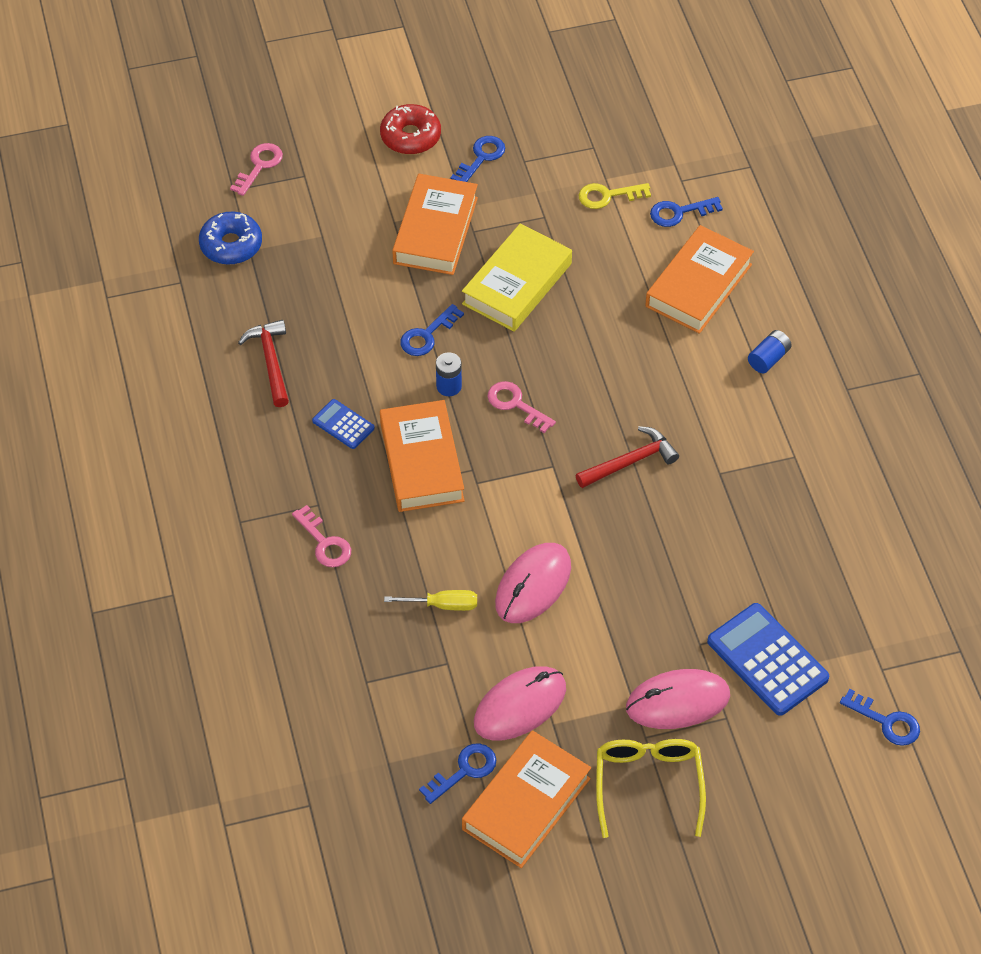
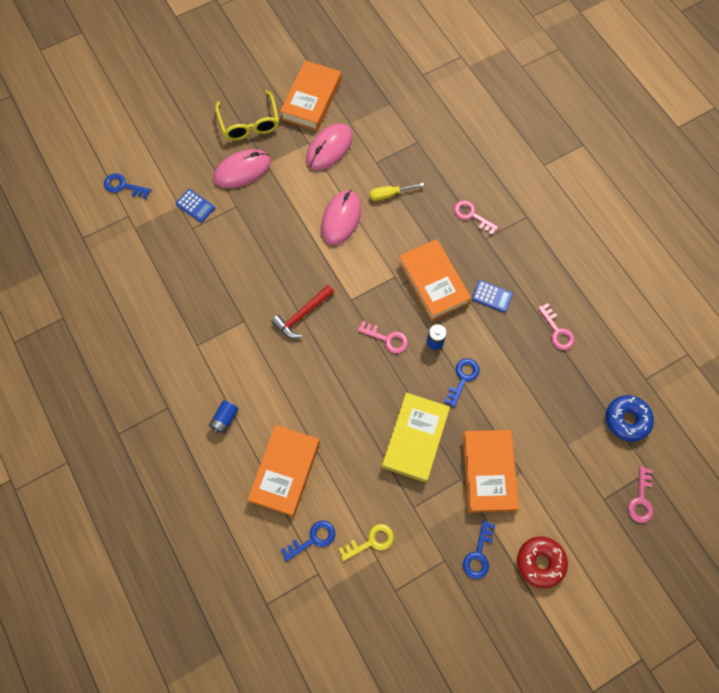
camera: 165 degrees right, 15 degrees up
(271, 362) = (557, 331): red hammer -> pink key
(464, 771) = (349, 108): blue key -> none
(767, 660) = (195, 206): blue calculator -> blue calculator, size x0.53

